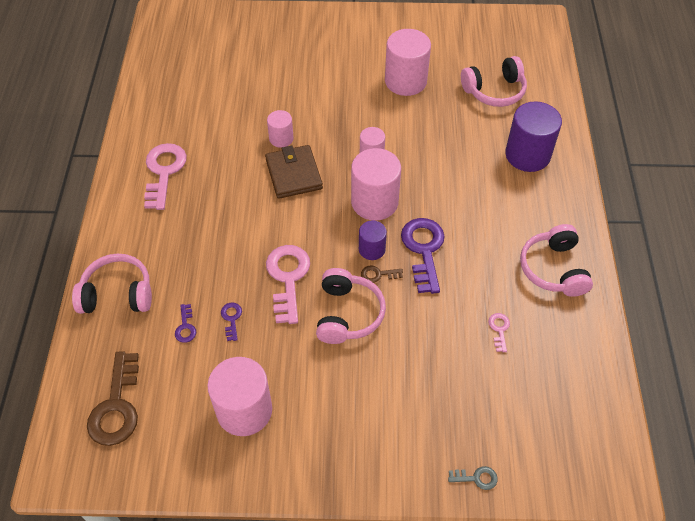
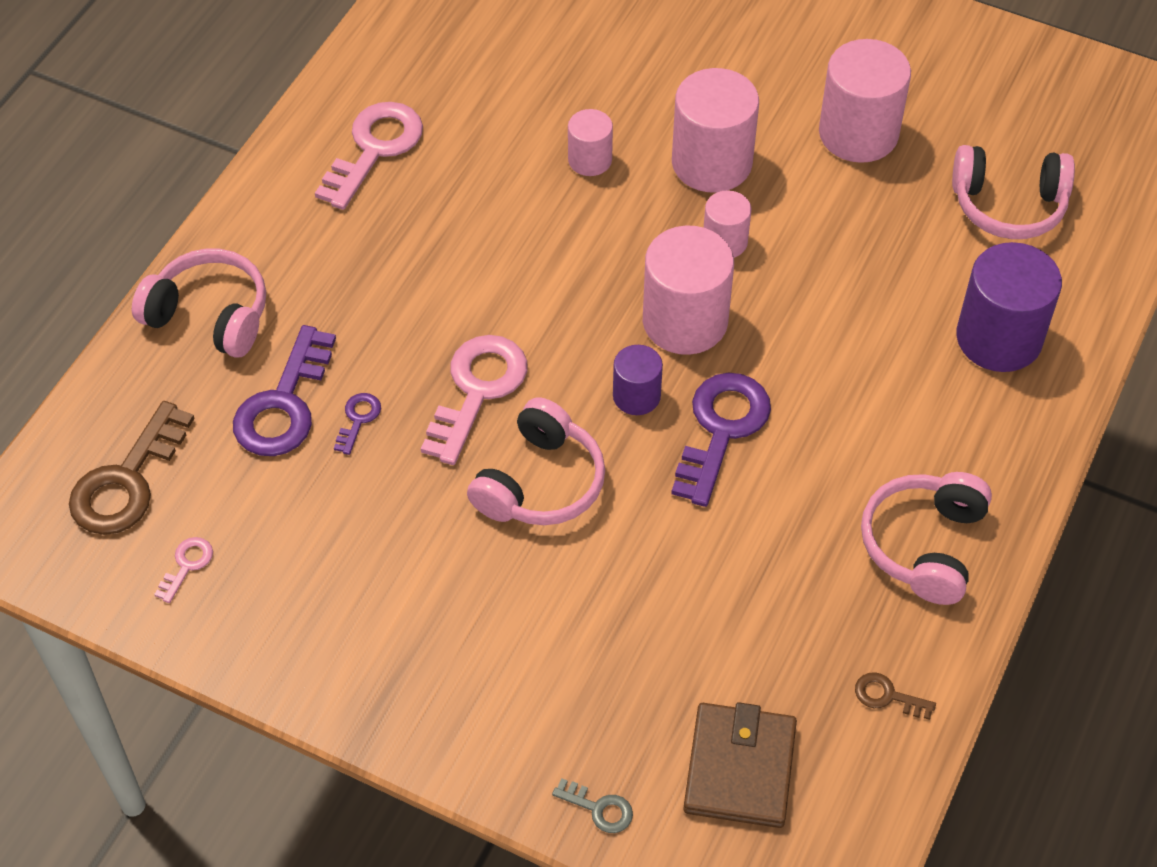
camera: 25 degrees right, 0 degrees up
(185, 327) = (283, 404): purple key -> purple key, size x2.16
(244, 410) = (305, 562): pink cylinder -> pink cylinder (711, 163)
(293, 174) = (578, 227): brown wallet -> brown wallet (739, 768)
(378, 274) = (623, 440): brown key -> brown key (887, 696)
(499, 329) = (771, 604): pink key -> pink key (187, 565)

